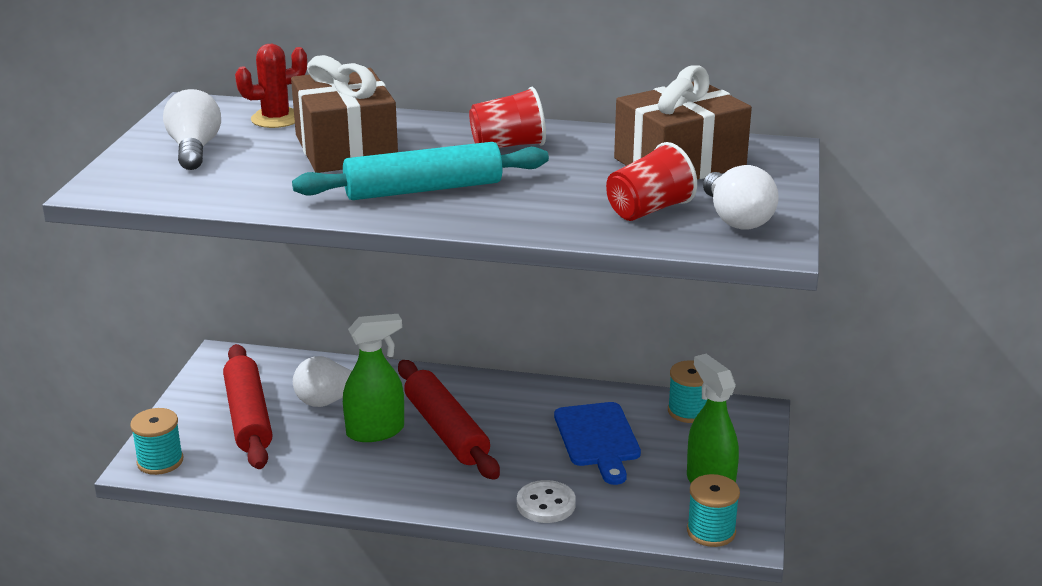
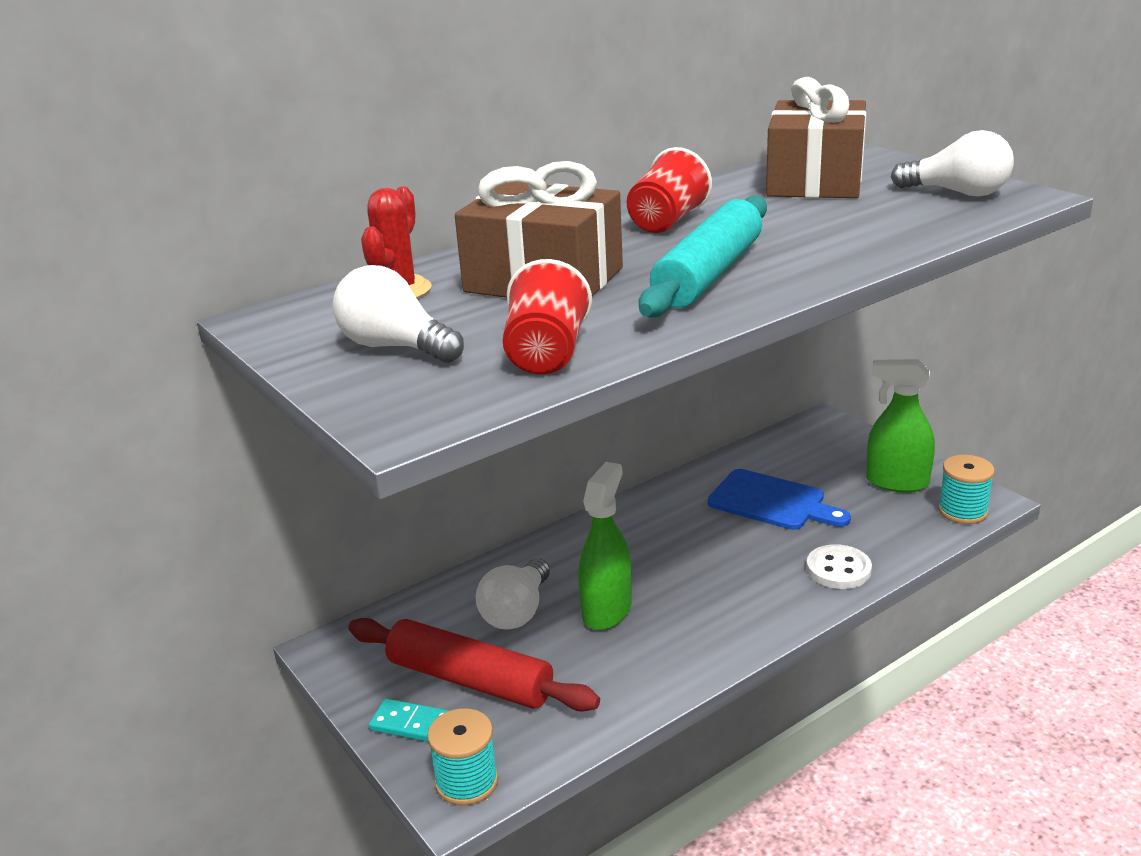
camera: 45 degrees left, 0 degrees up
(188, 419) = (412, 724): none -> turquoise domino
(446, 430) = (659, 570): red rolling pin -> none
(648, 210) = (896, 212): red cup -> red cup (546, 354)
(689, 411) = (785, 446): turquoise spool -> none

